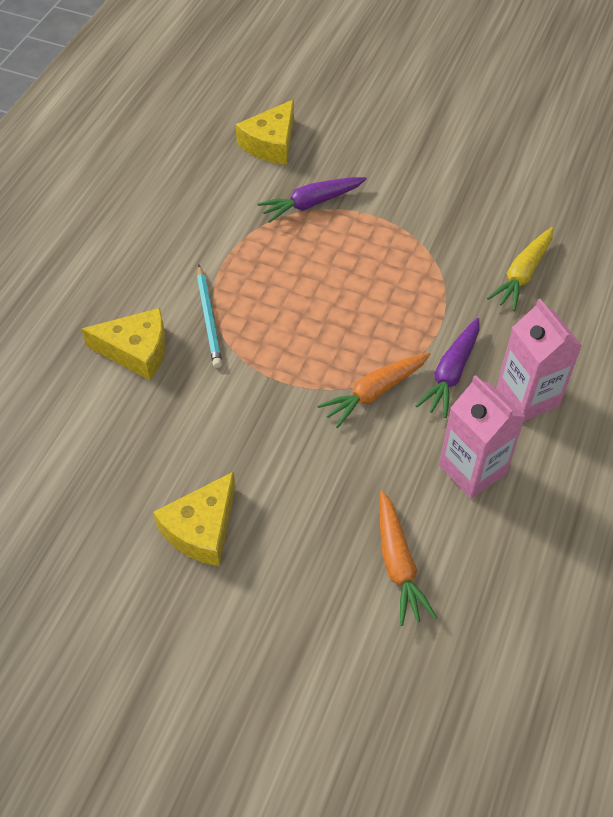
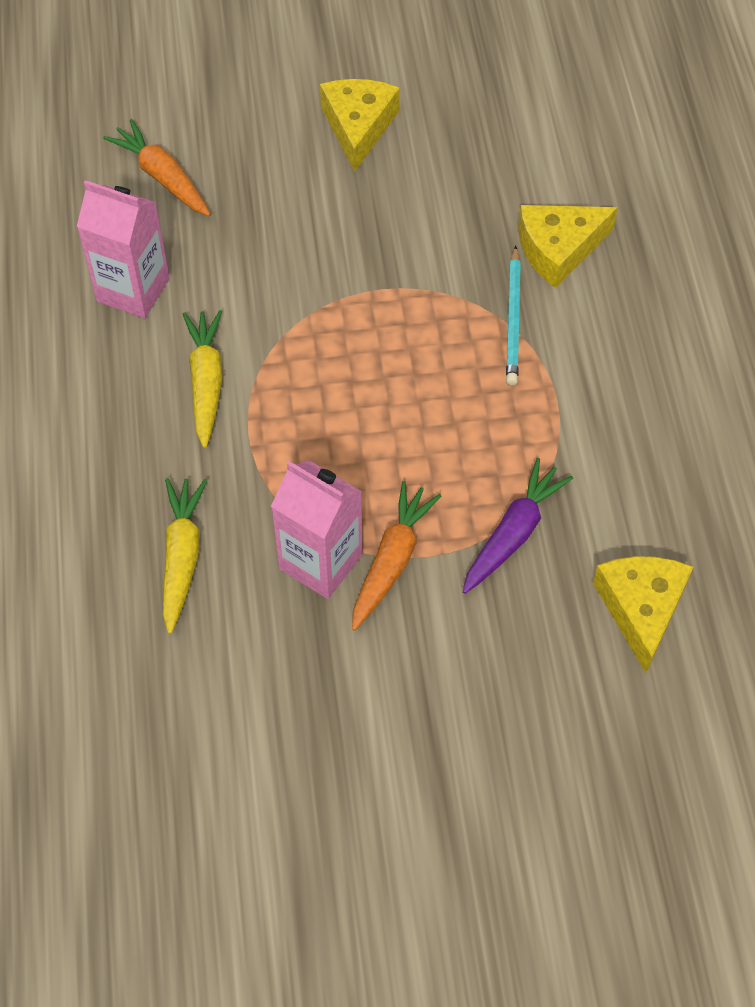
camera: 150 degrees right, 5 degrees up
(209, 318) = (513, 319): turquoise pencil -> turquoise pencil turned 135 degrees counterclockwise
(374, 393) = (277, 321): orange carrot -> orange carrot (392, 561)
(451, 373) = (206, 382): purple carrot -> yellow carrot
(527, 397) = (108, 393): pink carton -> pink carton (320, 562)

